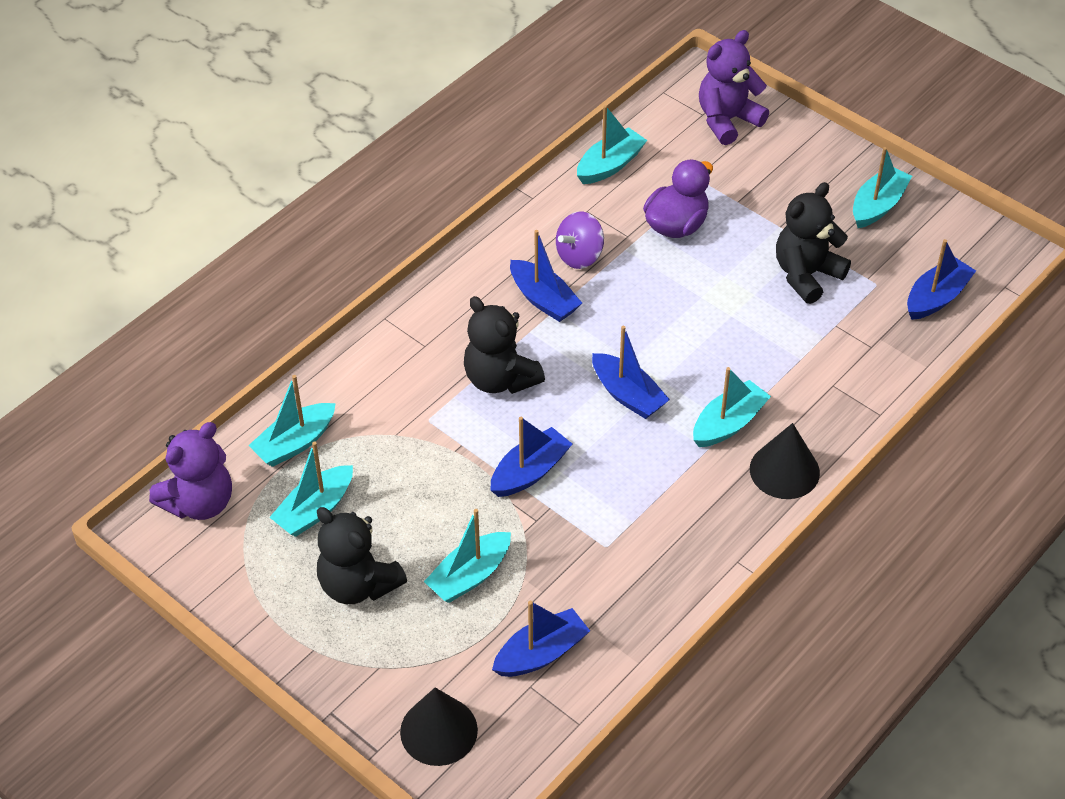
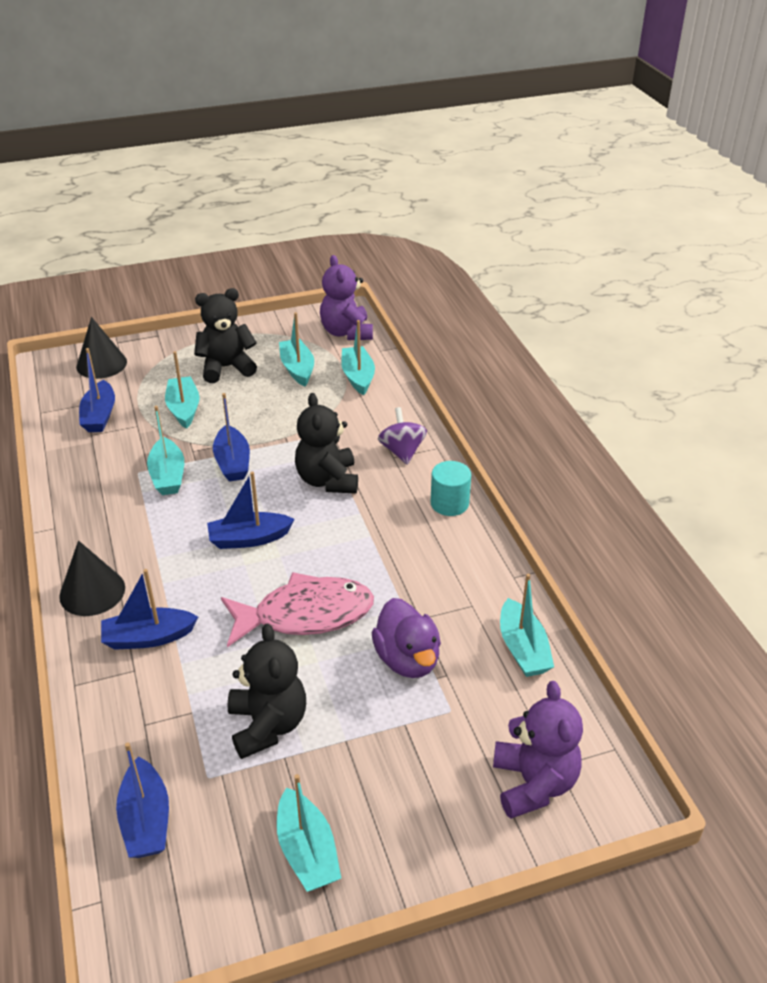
camera: 120 degrees right, 10 degrees down
(467, 274) = (449, 503): none -> turquoise cylinder
(500, 379) = (327, 480): black teddy bear -> black teddy bear turned 90 degrees counterclockwise
(543, 299) = (387, 534): blue boat -> blue boat (148, 637)
(579, 256) = (419, 576): purple spinning top -> purple spinning top (402, 451)
(684, 307) = (305, 614): none -> pink fish
(728, 424) = (166, 582): turquoise boat -> turquoise boat (168, 476)

